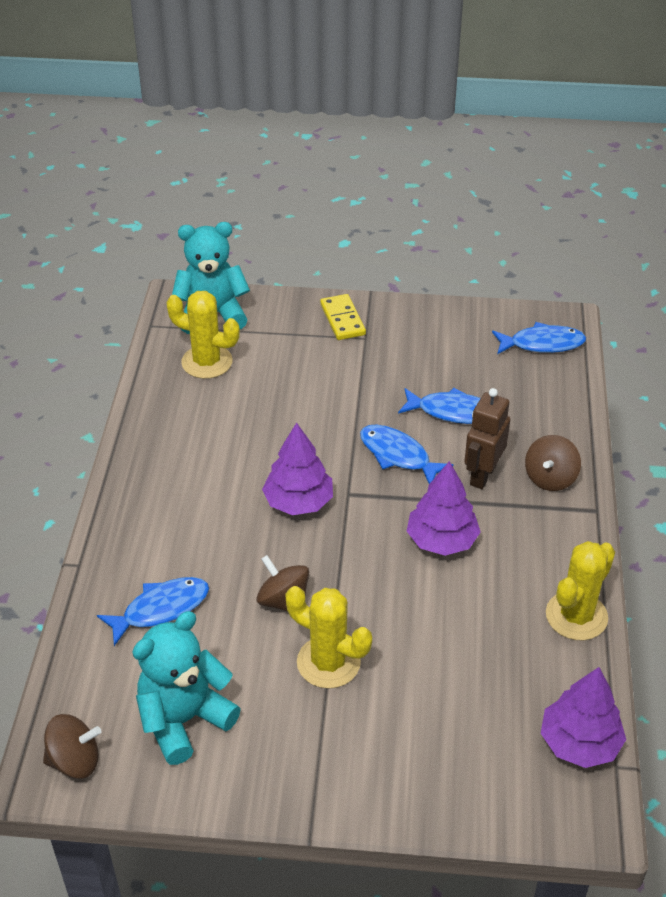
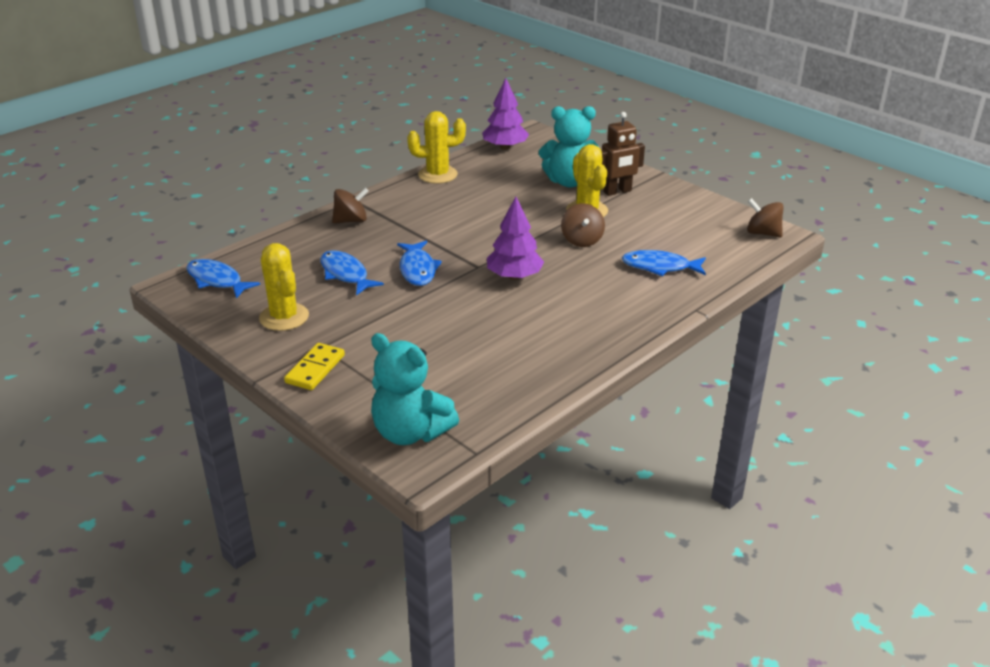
camera: 140 degrees left, 10 degrees down
(184, 720) = (688, 223): turquoise teddy bear -> turquoise teddy bear (569, 182)
(207, 362) = (466, 393): yellow cactus -> yellow cactus (284, 317)
(441, 540) = (456, 225): purple tree -> none
(482, 475) = (385, 238): brown robot -> brown robot (617, 191)

